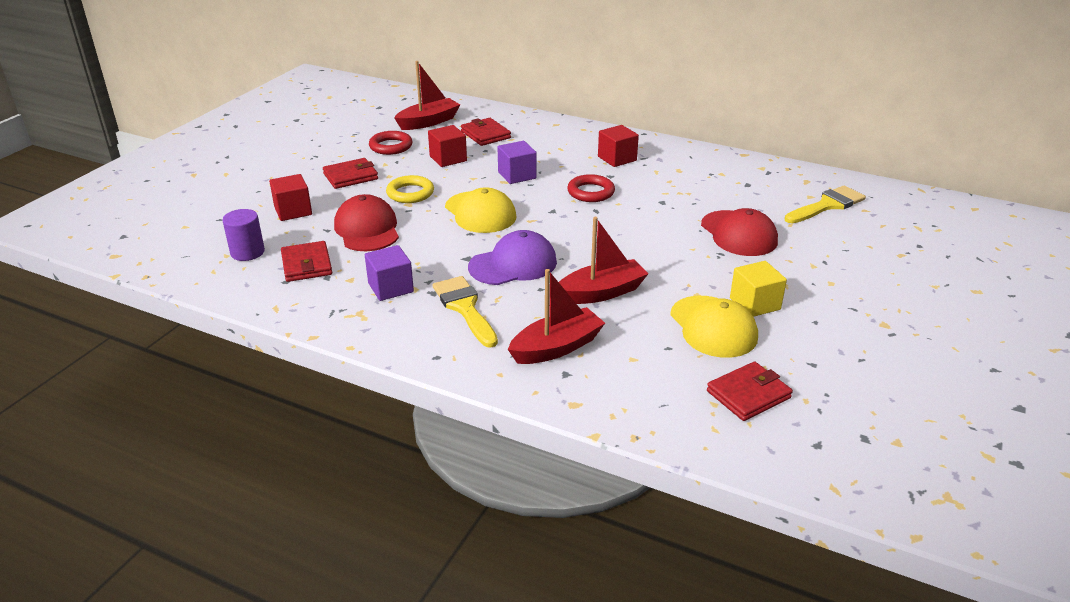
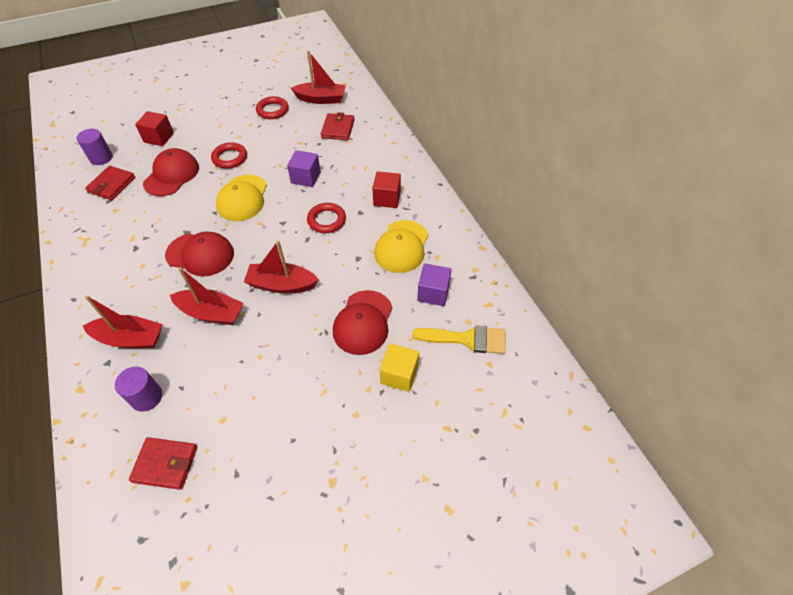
camera: 40 degrees right, 20 degrees up
(350, 176) = (220, 125): red wallet -> none
(390, 287) = (122, 230): purple cube -> purple cube (433, 293)
(410, 193) = (230, 158): yellow ring -> red ring
(448, 159) = (288, 139): red cube -> none
(465, 308) = (132, 272): yellow brush -> none
(513, 264) = (200, 254): purple cap -> red cap
(630, 246) = (282, 285): none -> red boat
(650, 370) = (147, 397): none -> purple cylinder
(713, 327) = (228, 392): yellow cap -> yellow cap (401, 246)
(755, 304) = (279, 393): yellow cube -> yellow cube (399, 374)

